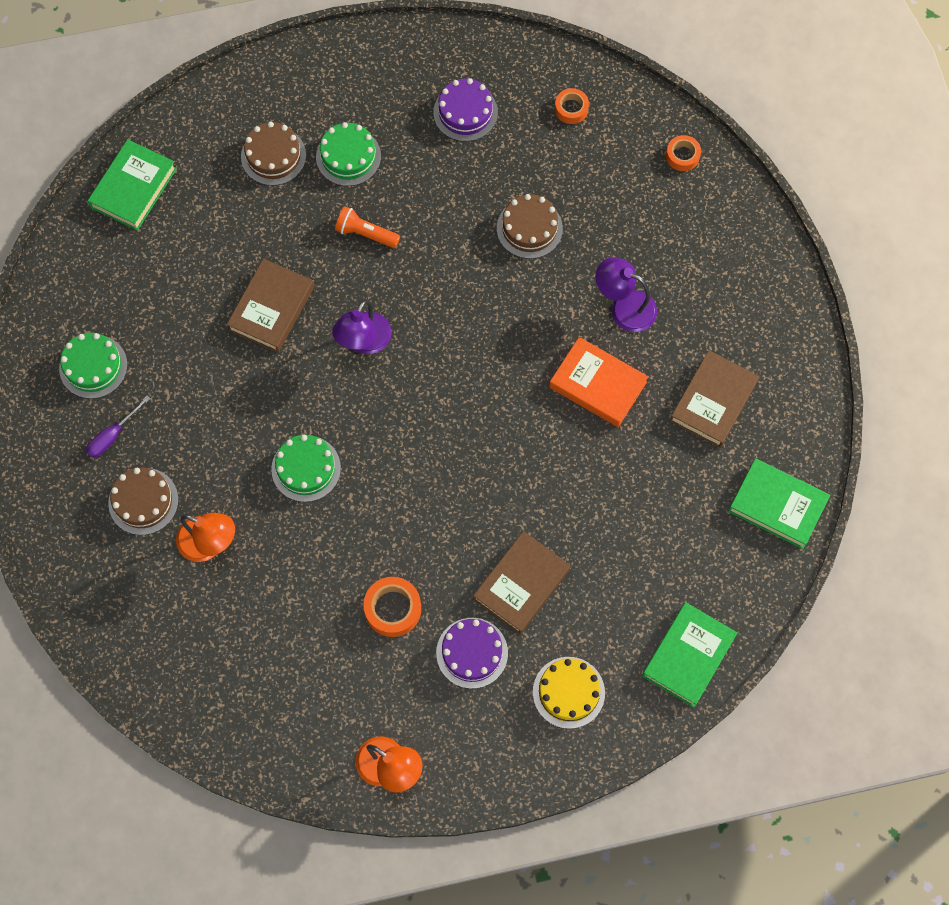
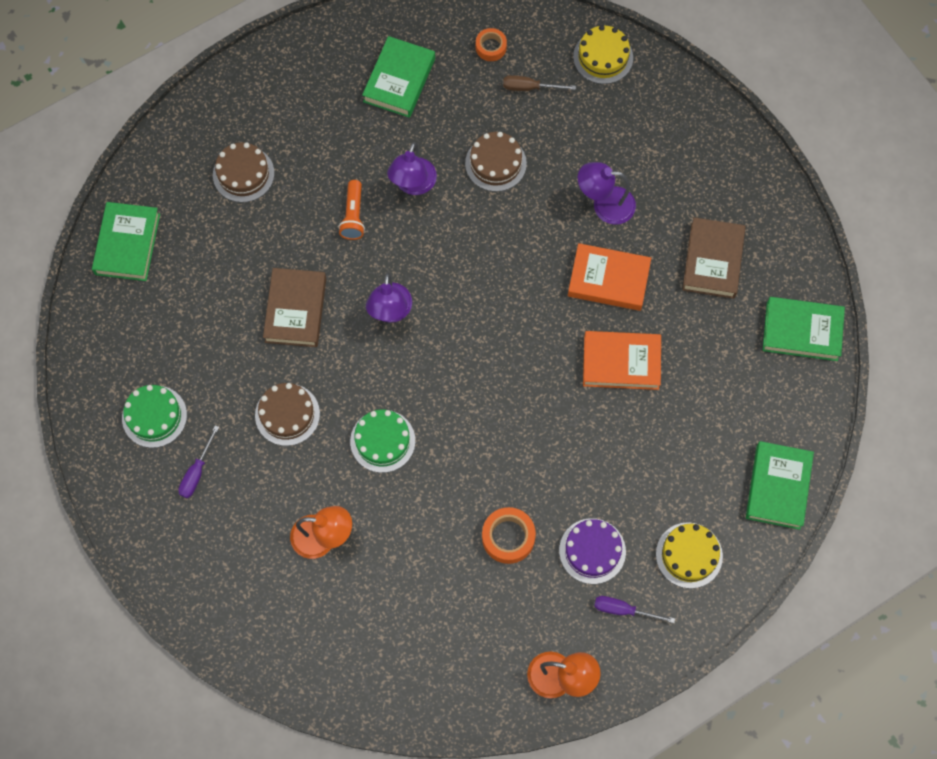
camera: 20 degrees left, 0 degrees up
(143, 501) = (248, 521): brown cake -> brown cake (287, 414)
(348, 156) = (311, 152): green cake -> none
(365, 234) = (353, 216): orange flashlight -> orange flashlight turned 90 degrees counterclockwise
(437, 222) = (413, 185): none -> purple lamp
(465, 112) = (399, 80): purple cake -> green book
(479, 723) = (623, 610): none -> purple screwdriver
(521, 584) = (612, 476): brown book -> none
(577, 473) = (621, 362): none -> orange book
(594, 162) = (529, 87): none -> brown screwdriver
(682, 156) = (603, 57): orange tape -> yellow cake

